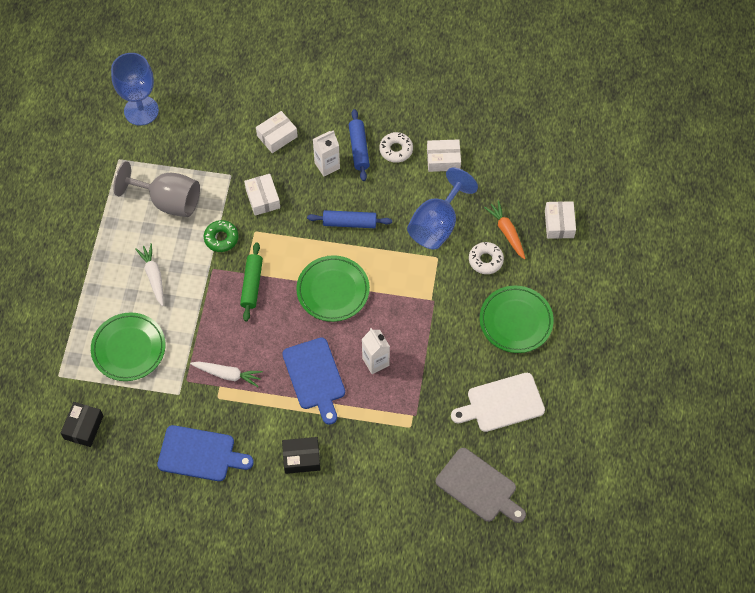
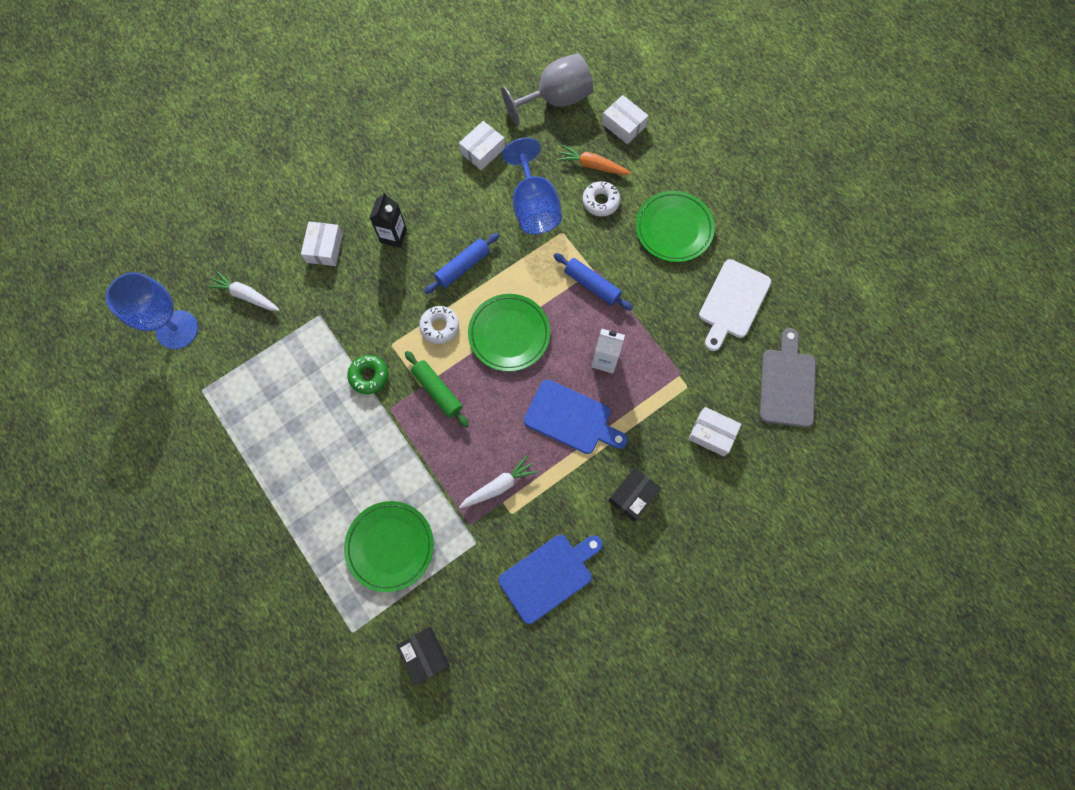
camera: 45 degrees left, 10 degrees up
(154, 276) = (344, 463): white carrot -> white carrot (246, 295)
(168, 201) = (287, 386): grey goblet -> grey goblet (555, 100)
(263, 198) = (368, 310): white box -> white box (712, 434)
(327, 165) = (393, 236): white carton -> black carton
(358, 148) = (405, 200): blue rolling pin -> blue rolling pin (592, 285)
(396, 150) = (436, 175): white donut -> white donut (440, 327)
(479, 487) = (787, 384): grey cutting board -> grey cutting board turned 75 degrees counterclockwise

